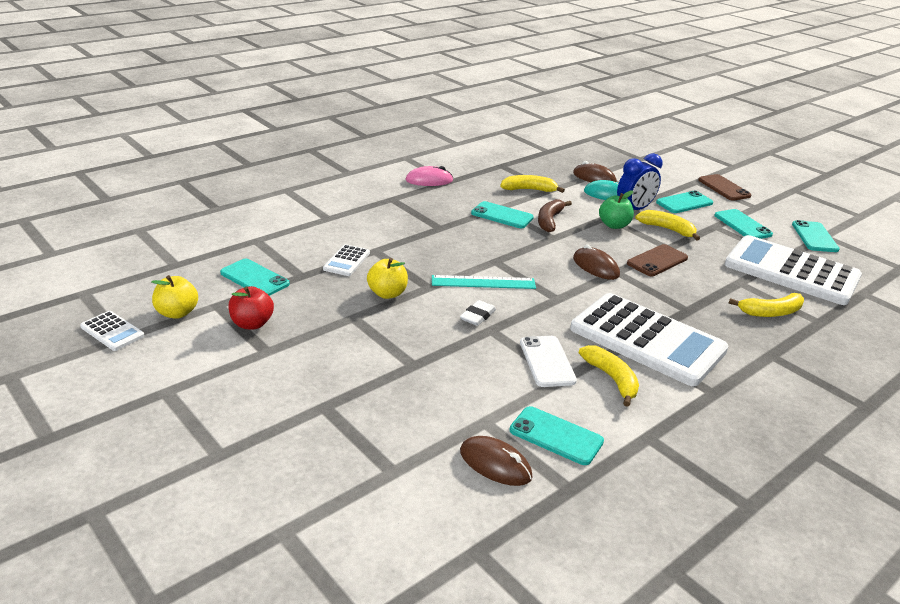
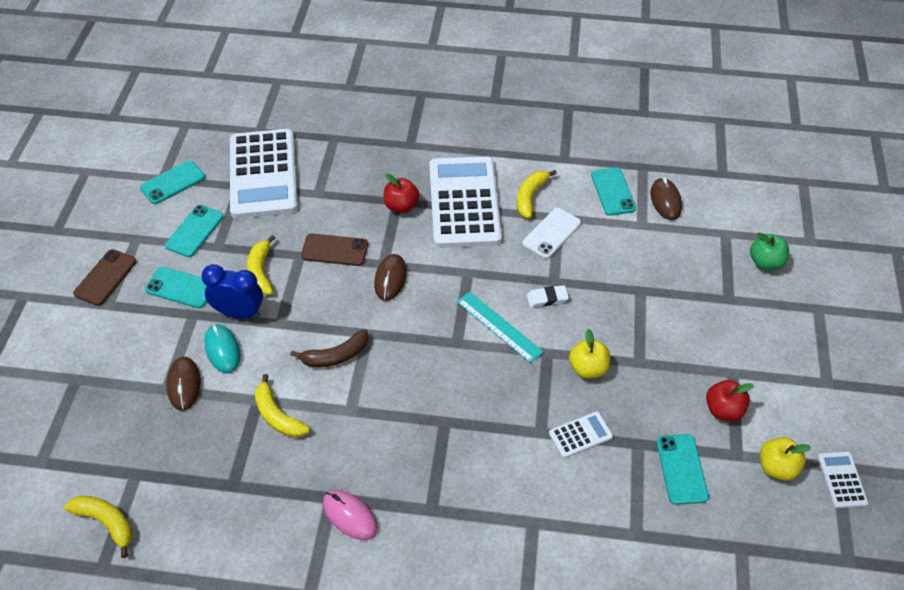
camera: 130 degrees left, 20 degrees up
(502, 215) = (365, 396): turquoise phone -> none
(614, 225) = (293, 308): green apple -> green apple (765, 262)
(678, 309) = (401, 206): none -> red apple
(770, 312) = (349, 163): yellow banana -> yellow banana (106, 522)

